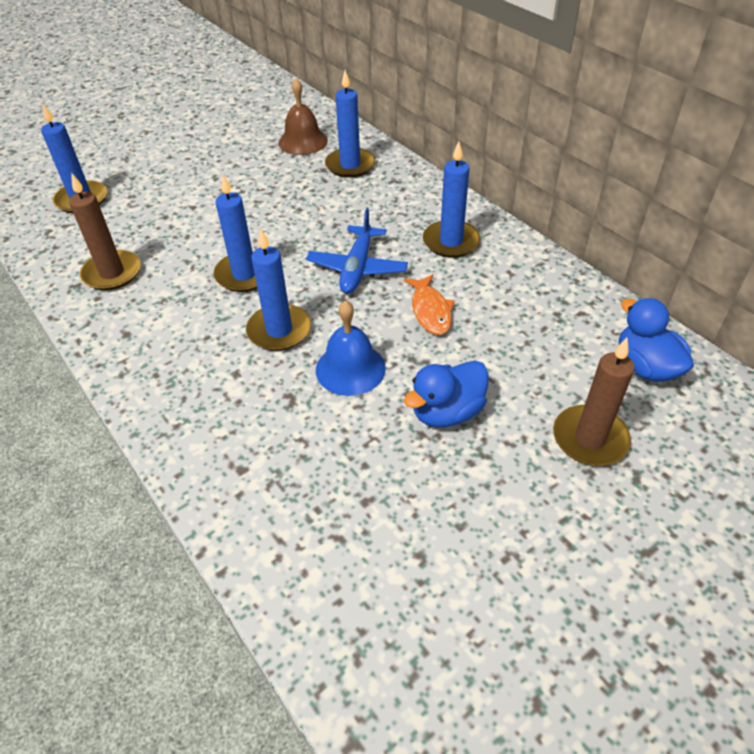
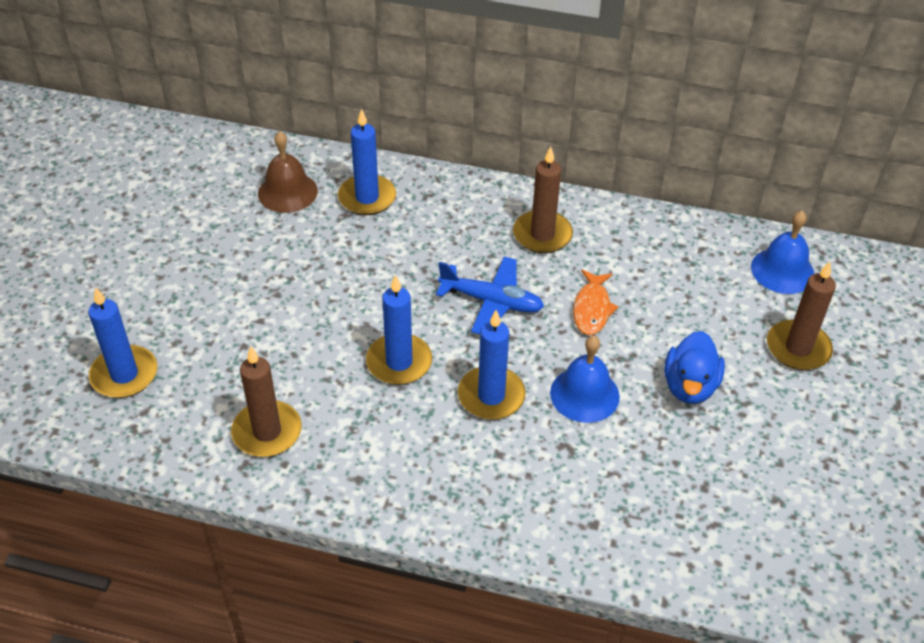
camera: 40 degrees left, 0 degrees up
(357, 268) = (492, 302): blue plane -> blue plane turned 45 degrees counterclockwise
(430, 311) = (592, 309): orange fish -> orange fish turned 60 degrees clockwise
(451, 242) = (542, 235): blue candle -> brown candle
(645, 367) = (782, 270): blue duck -> blue bell

